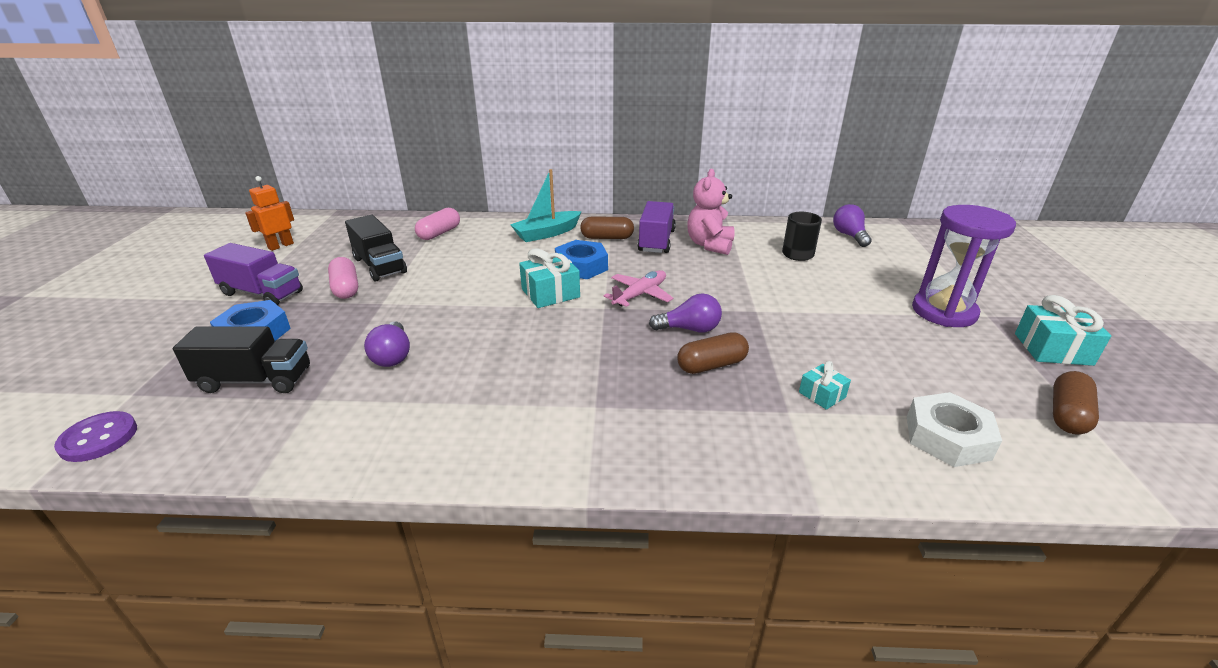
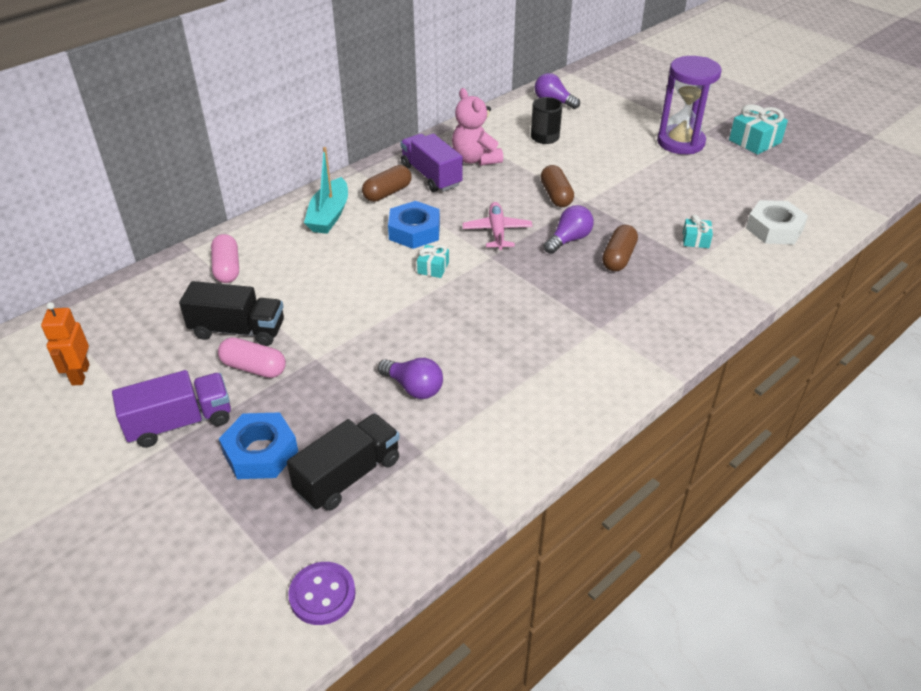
camera: 45 degrees left, 10 degrees up
(550, 293) = (433, 268): turquoise gift -> turquoise gift, size x0.57
(1067, 415) = (801, 182): brown capsule -> brown capsule (556, 195)

